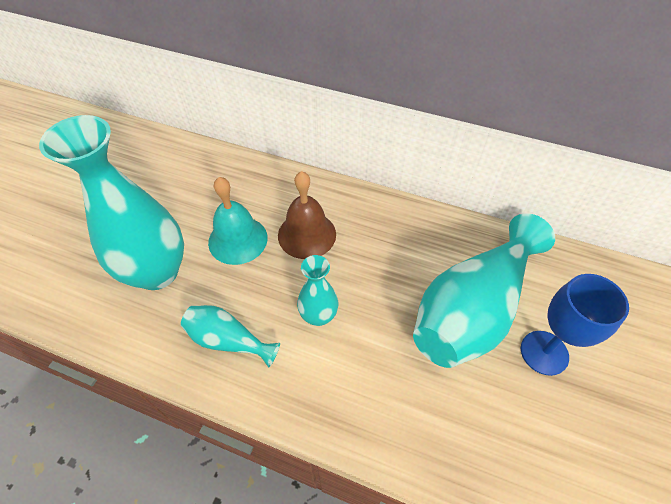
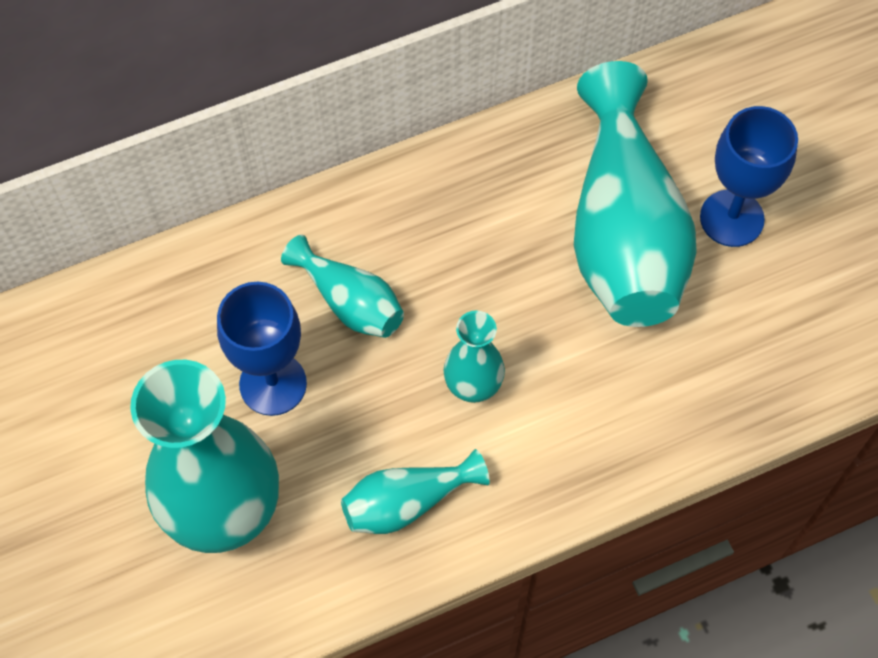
camera: 45 degrees left, 10 degrees up
(238, 240) = (273, 384): turquoise bell -> blue goblet
(307, 234) = (350, 302): brown bell -> turquoise vase

